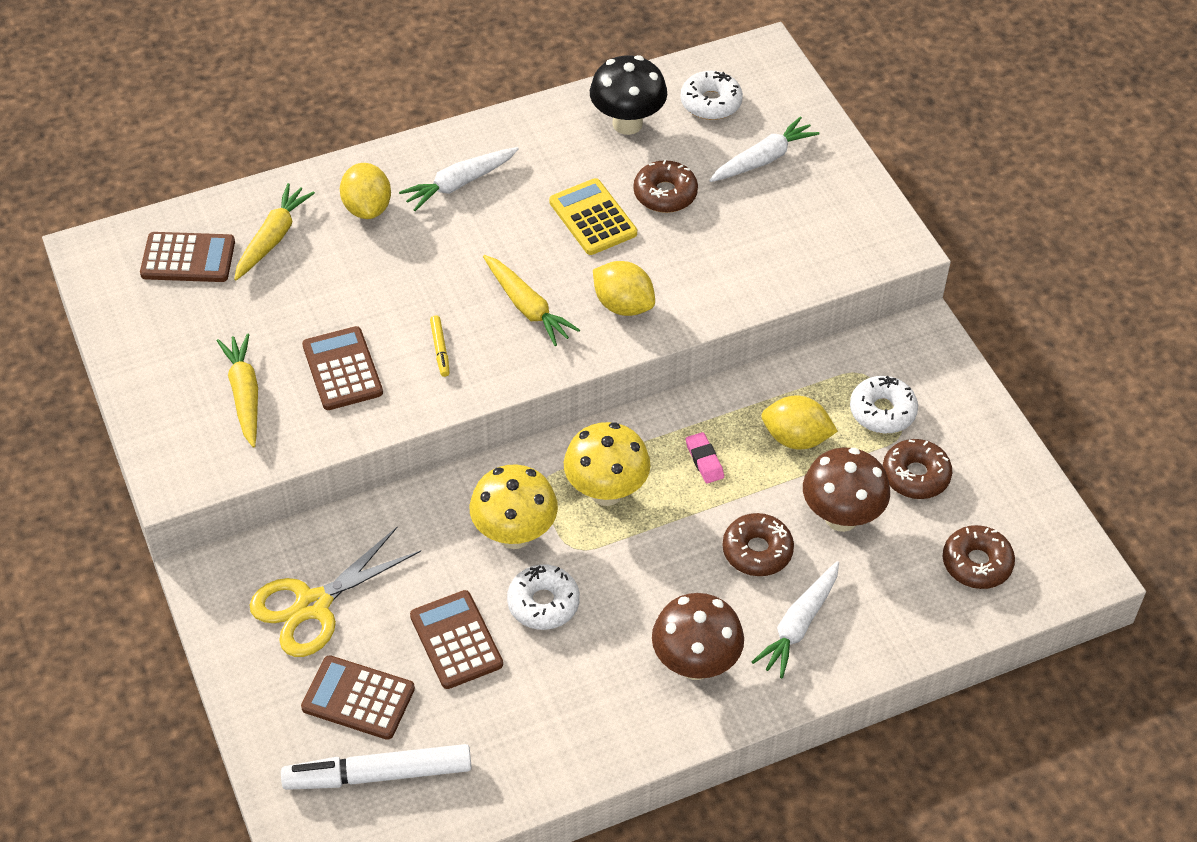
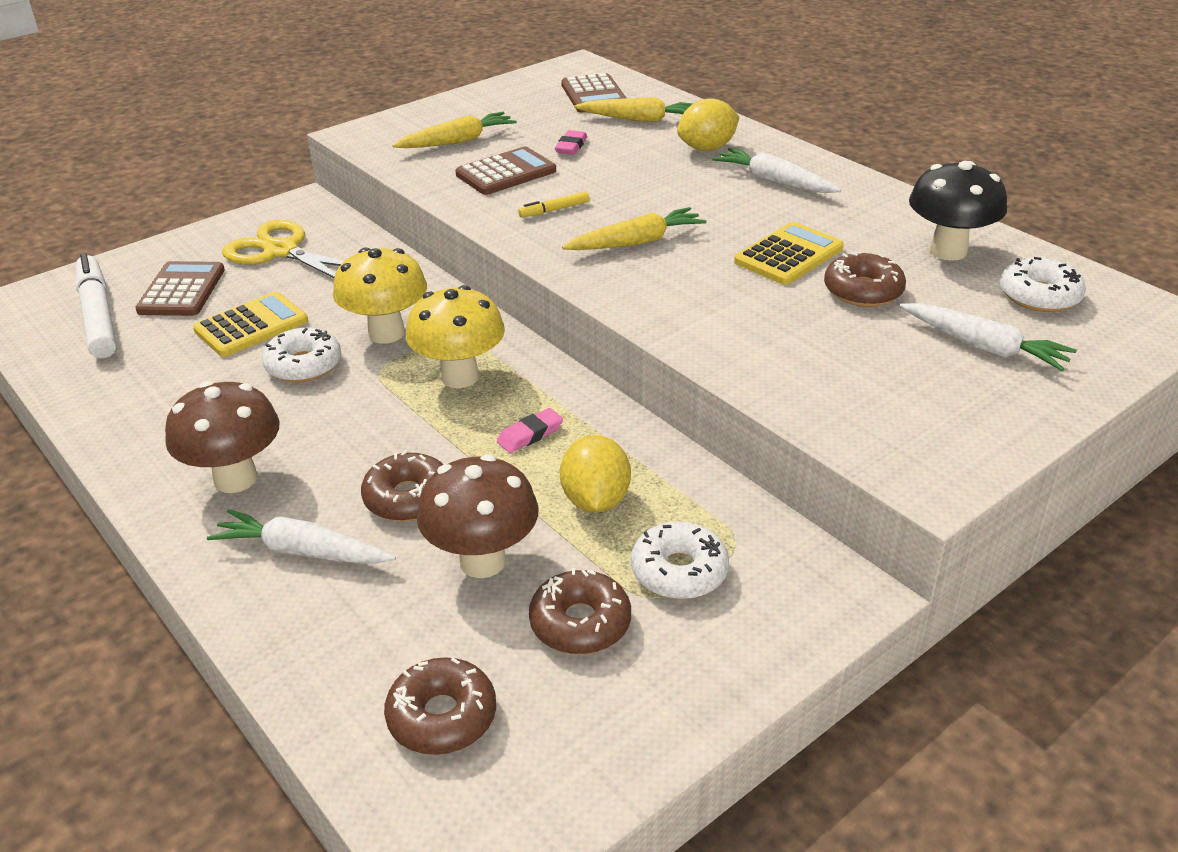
camera: 75 degrees right, 15 degrees down
(308, 306) = (571, 146): none -> pink eraser
(456, 640) = (251, 326): brown calculator -> yellow calculator
(527, 307) = (636, 242): yellow carrot -> yellow carrot turned 150 degrees counterclockwise
(623, 305) = (675, 294): yellow lemon -> none

